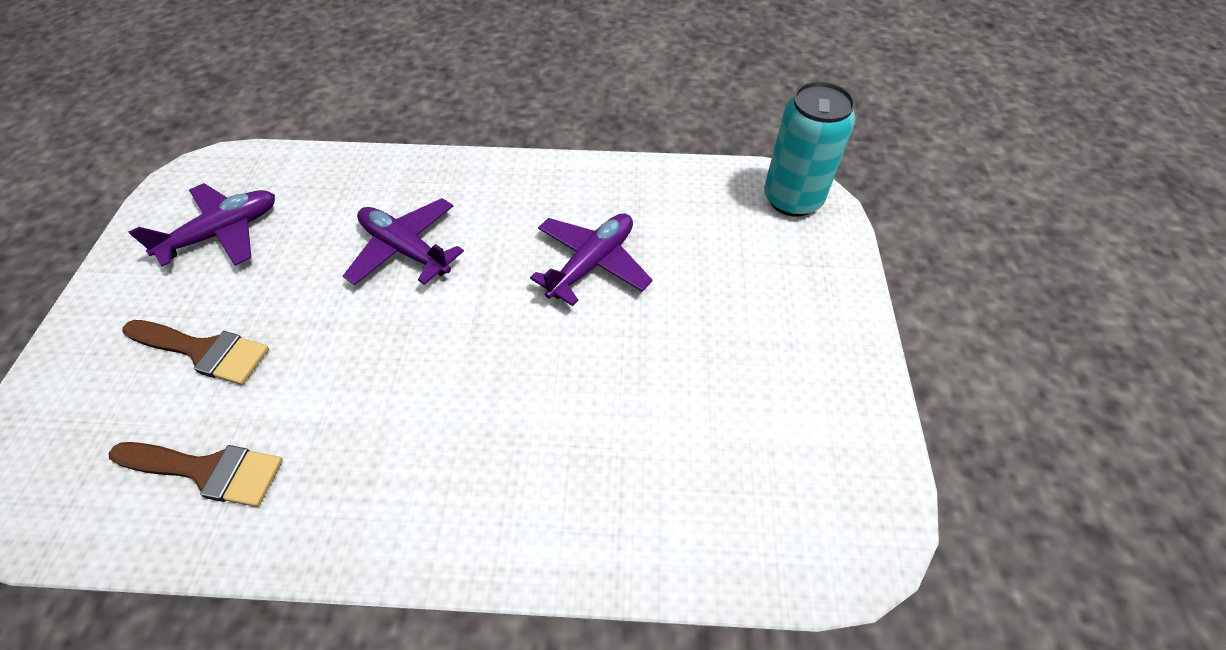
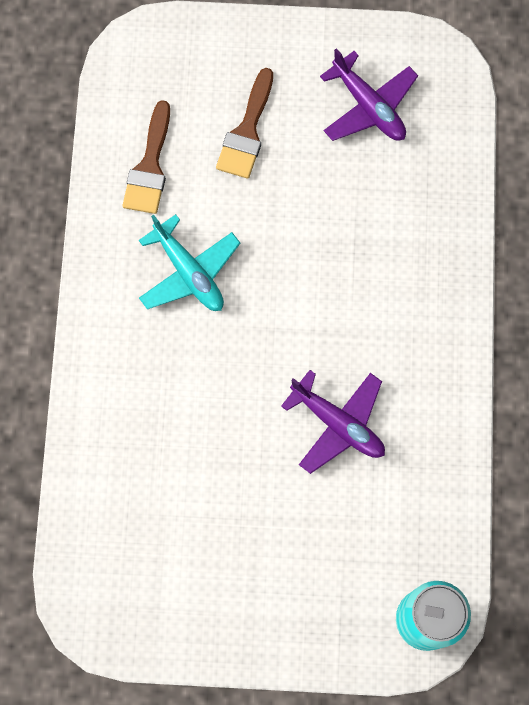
camera: 90 degrees right, 20 degrees up
(380, 417) = (189, 272): none -> turquoise plane
(406, 250) = (352, 262): purple plane -> none

